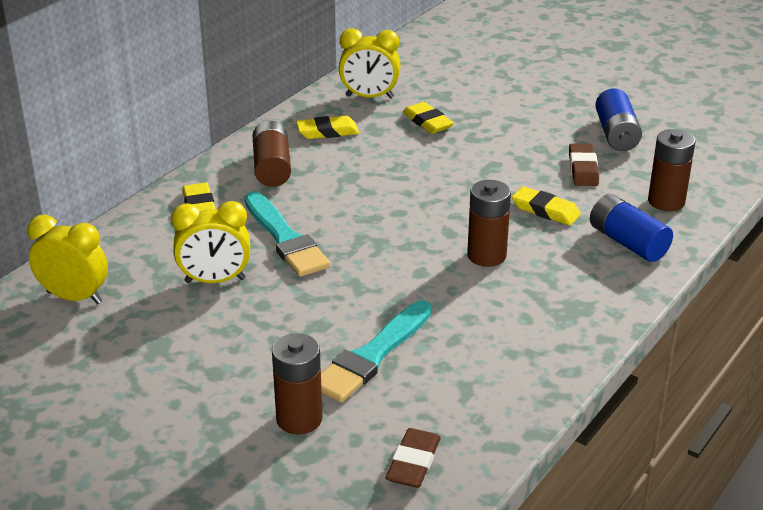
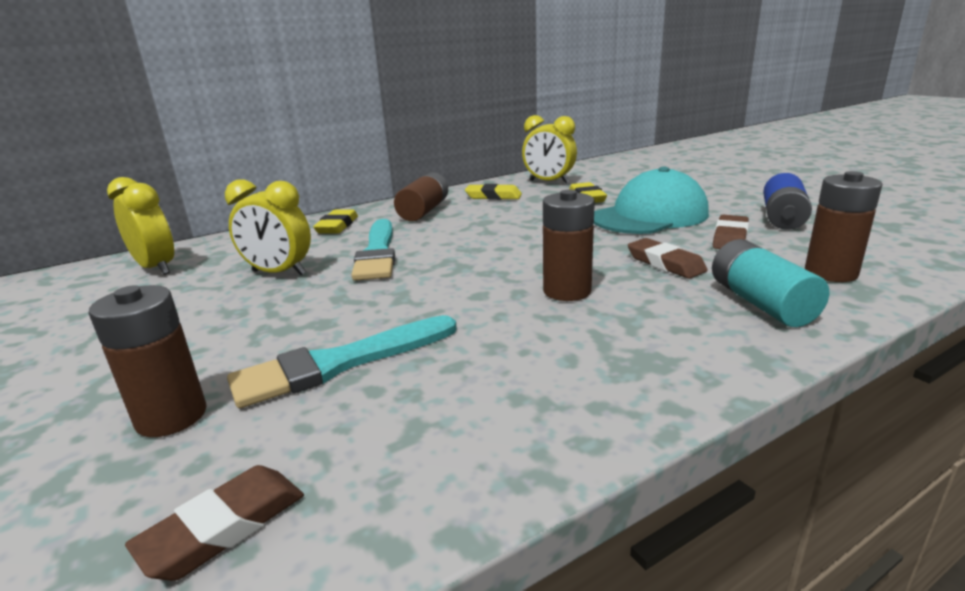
camera: 25 degrees right, 10 degrees down
(503, 146) = (649, 216): none -> turquoise cap
(545, 210) = (665, 263): yellow eraser -> brown eraser
(628, 242) = (761, 303): blue battery -> turquoise battery

